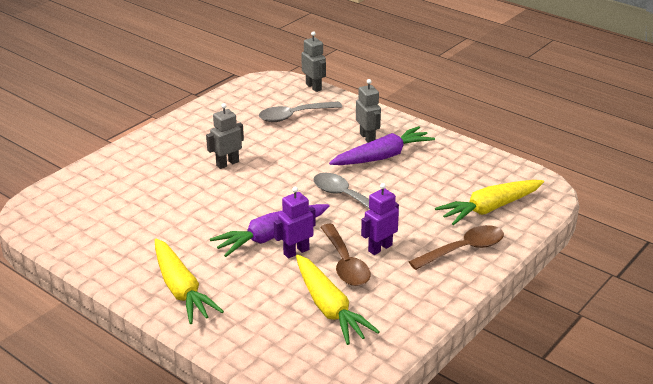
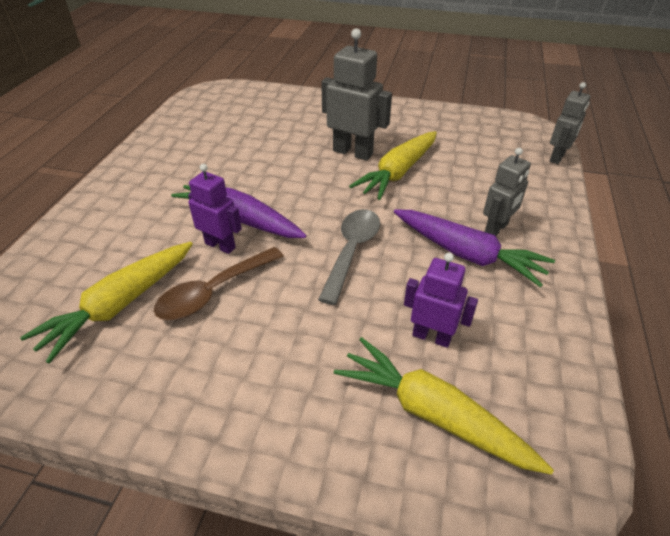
camera: 65 degrees right, 10 degrees up
(181, 289) = (127, 193): yellow carrot -> yellow carrot (398, 172)
(227, 163) = (353, 152): grey robot -> grey robot, size x1.55
(294, 116) = (482, 163): grey spoon -> none
(380, 248) = (260, 313): purple robot -> purple robot (431, 337)
(463, 249) = (302, 410): brown spoon -> none

